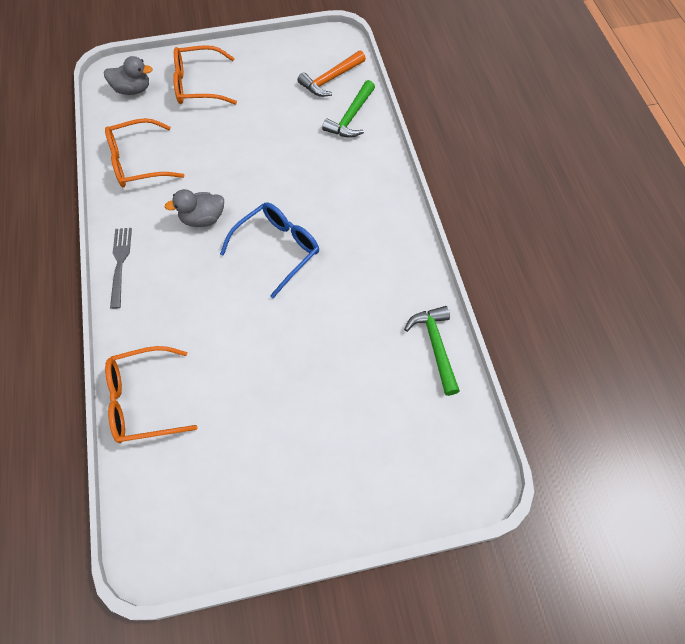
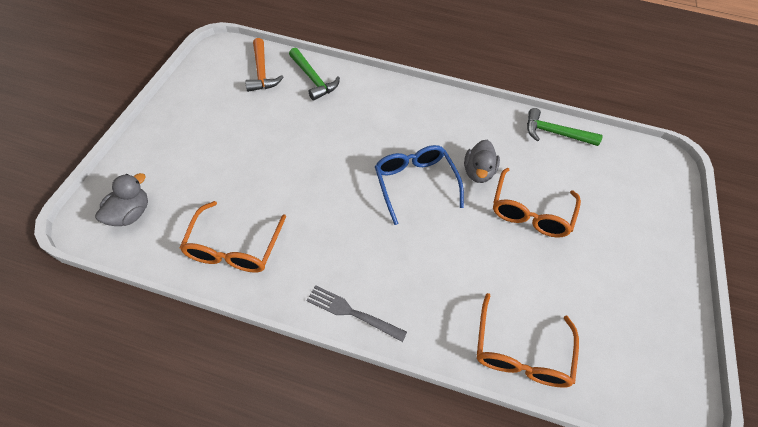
camera: 65 degrees left, 5 degrees down
(198, 85) = (178, 159): orange glasses -> orange glasses (530, 212)
(202, 219) = (345, 222): grey duck -> grey duck (478, 172)

